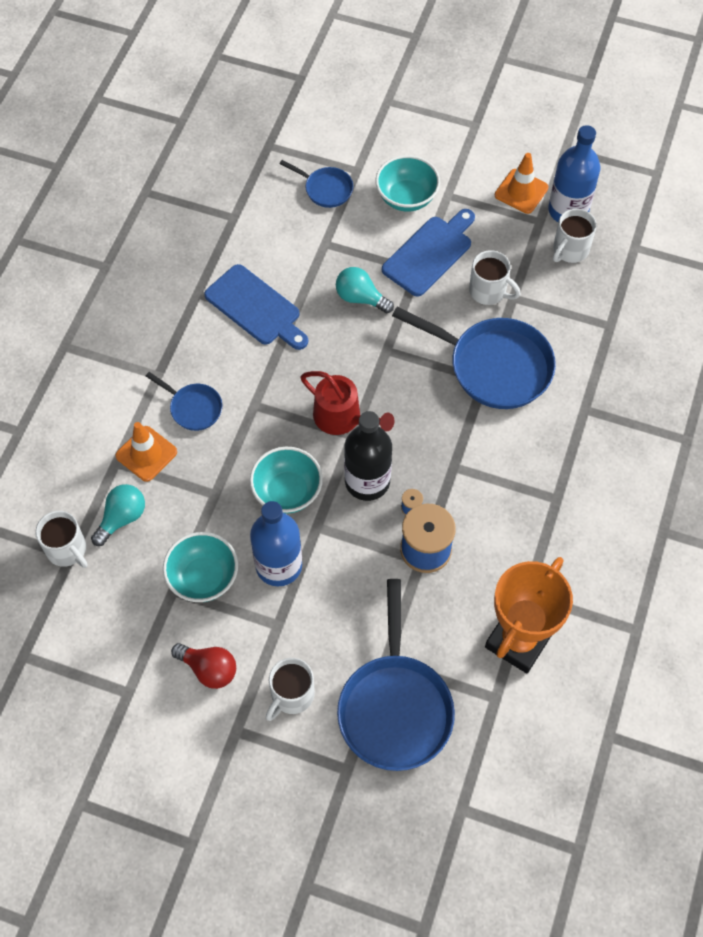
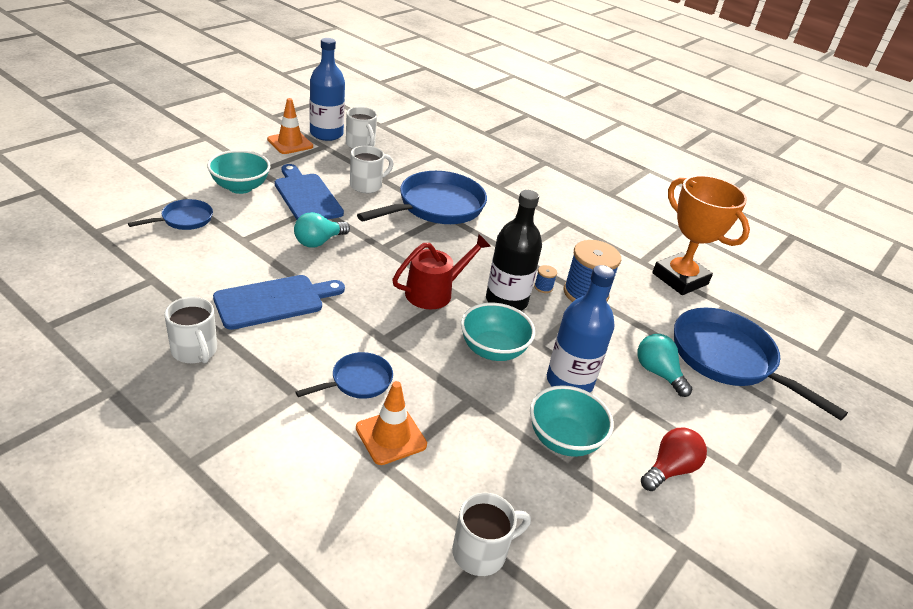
camera: 75 degrees left, 25 degrees down
(122, 518) = (462, 484): turquoise light bulb -> turquoise light bulb (658, 373)
(291, 695) = (708, 418): white mug -> white mug (195, 351)
(395, 707) = (728, 359): blue pan -> blue pan turned 150 degrees counterclockwise

